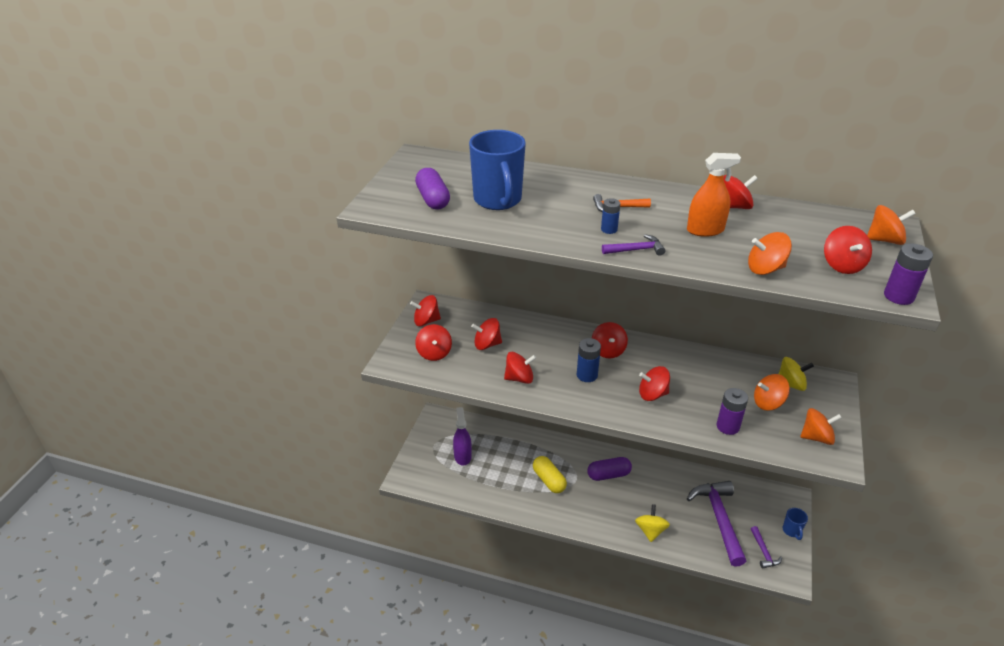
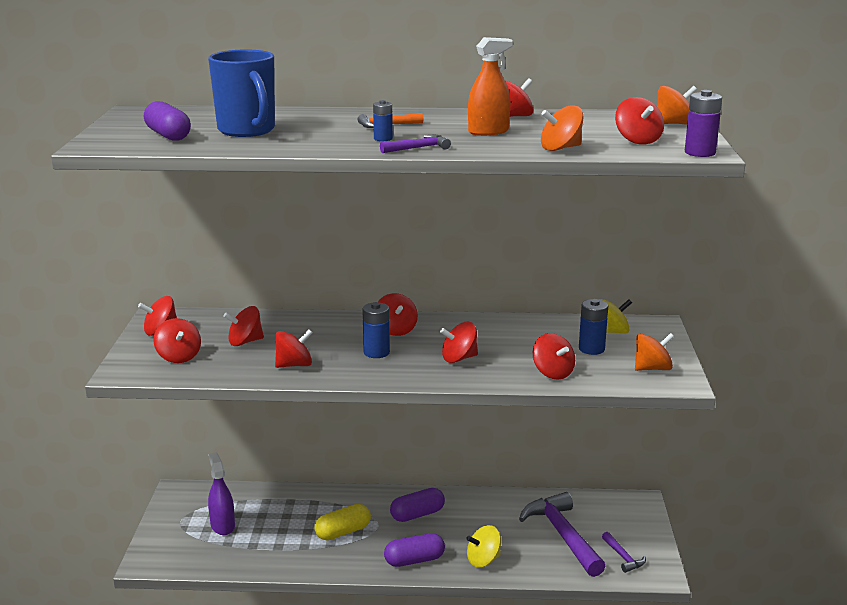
camera: 15 degrees left, 15 degrees down
(549, 480) = (343, 532): yellow capsule -> yellow capsule turned 75 degrees counterclockwise
(597, 519) = (414, 560): none -> purple capsule
(650, 531) = (483, 560): yellow spinning top -> yellow spinning top turned 105 degrees counterclockwise
(728, 426) = (553, 373): purple battery -> red spinning top
(768, 403) = (591, 349): orange spinning top -> blue battery
(791, 531) = (649, 532): blue mug -> none

